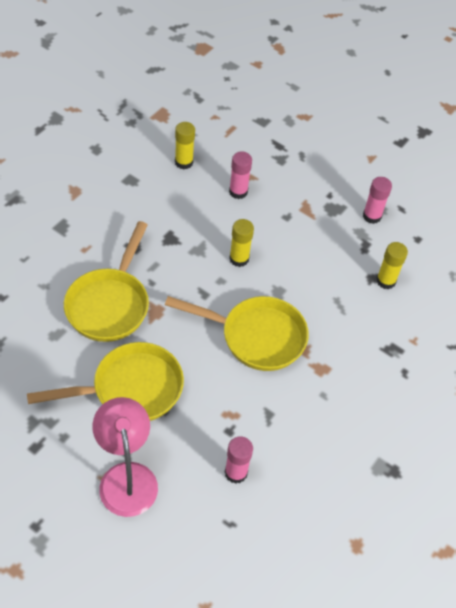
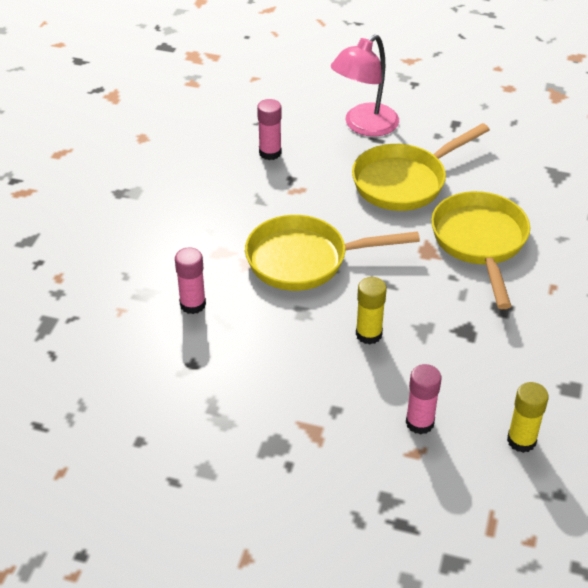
camera: 165 degrees right, 10 degrees down
(126, 477) = (364, 126): pink lamp -> pink lamp turned 75 degrees clockwise
(372, 216) = (215, 452): pink glue stick -> pink glue stick (193, 304)
(386, 281) = (171, 367): yellow glue stick -> none

